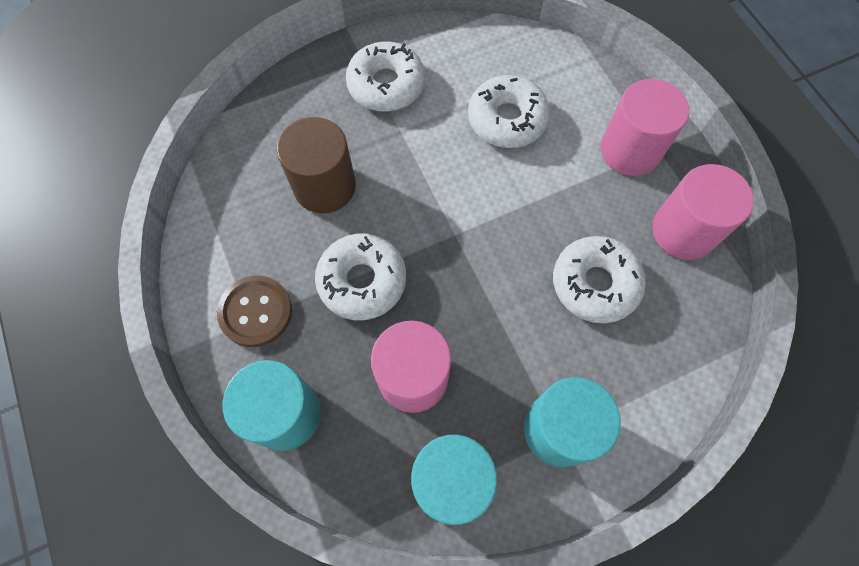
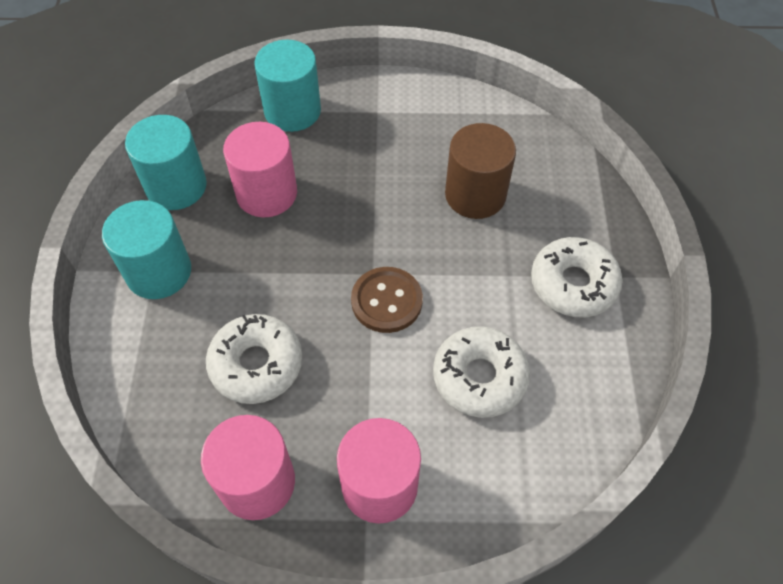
camera: 115 degrees right, 10 degrees down
(256, 312) = (382, 117): brown button -> brown button (386, 301)
(362, 281) = (368, 190): white donut -> none

